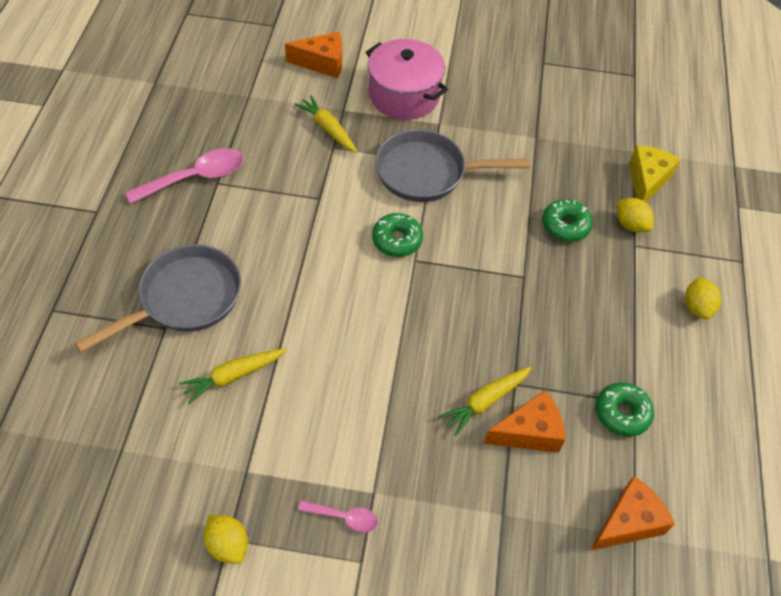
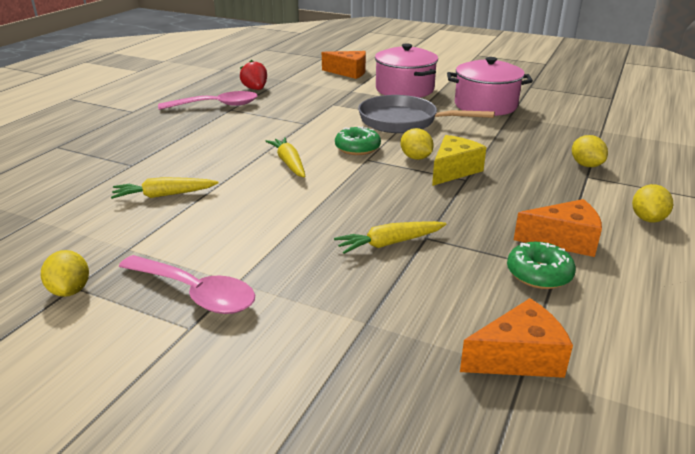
camera: 20 degrees right, 25 degrees down
(185, 299) = (160, 154): grey pan -> none
(224, 127) = (255, 89): none -> red strawberry
(328, 129) = (334, 97): yellow carrot -> yellow carrot (289, 163)
(344, 517) = (196, 293): pink spoon -> pink spoon, size x1.89
(463, 246) = (416, 158): none -> yellow lemon
(505, 118) = (485, 105): none -> pink pot
(529, 432) = (426, 270): orange cheese -> orange cheese (563, 240)
(565, 226) = (519, 158): green donut -> none
(647, 181) = (610, 145): yellow cheese -> yellow cheese (454, 170)

